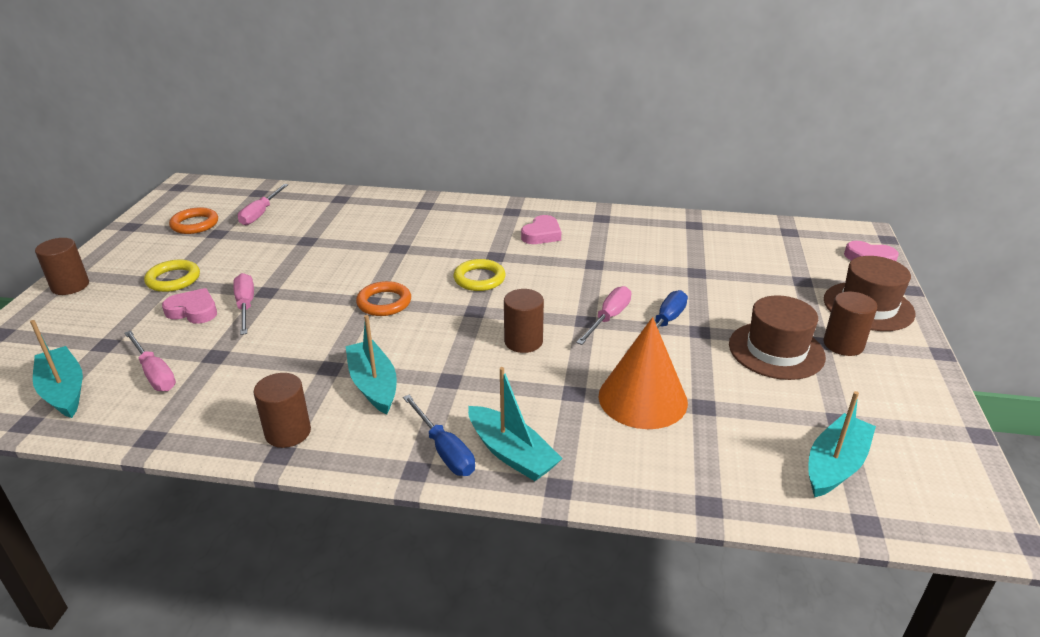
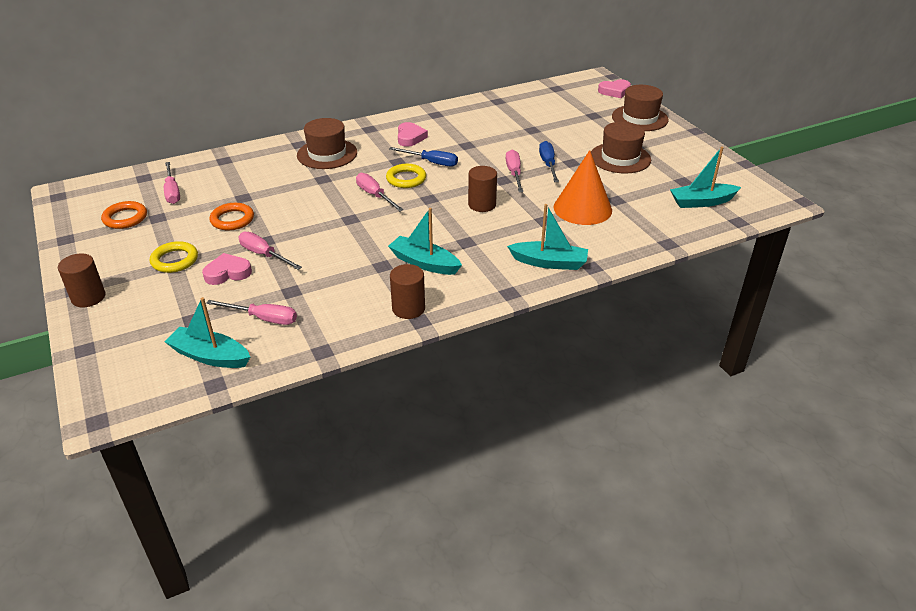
camera: 35 degrees left, 5 degrees up
(384, 302) = (362, 216): orange ring -> orange ring (232, 219)
(425, 285) = (375, 195): none -> pink screwdriver
(437, 224) = (327, 154): none -> brown hat
(444, 450) = (512, 277): blue screwdriver -> blue screwdriver (431, 162)
(835, 465) = (701, 202): turquoise boat -> turquoise boat turned 105 degrees counterclockwise
(843, 344) = (648, 143): brown cylinder -> none

